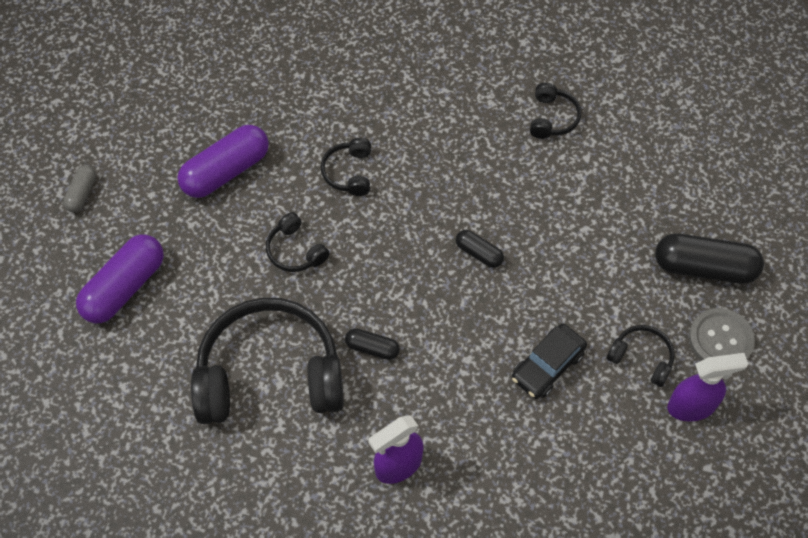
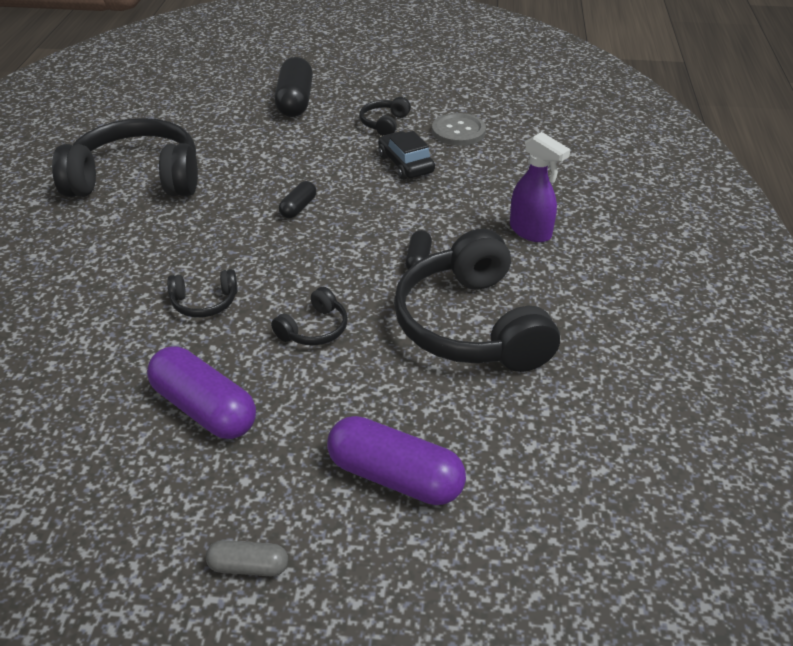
camera: 100 degrees left, 20 degrees down
(547, 366) = (405, 164): black car -> black car turned 150 degrees counterclockwise
(552, 118) = (137, 178): black headphones -> black headphones, size x2.30
(692, 406) = (419, 102): purple spray bottle -> none
(720, 339) = (358, 93): grey button -> grey button (458, 131)

